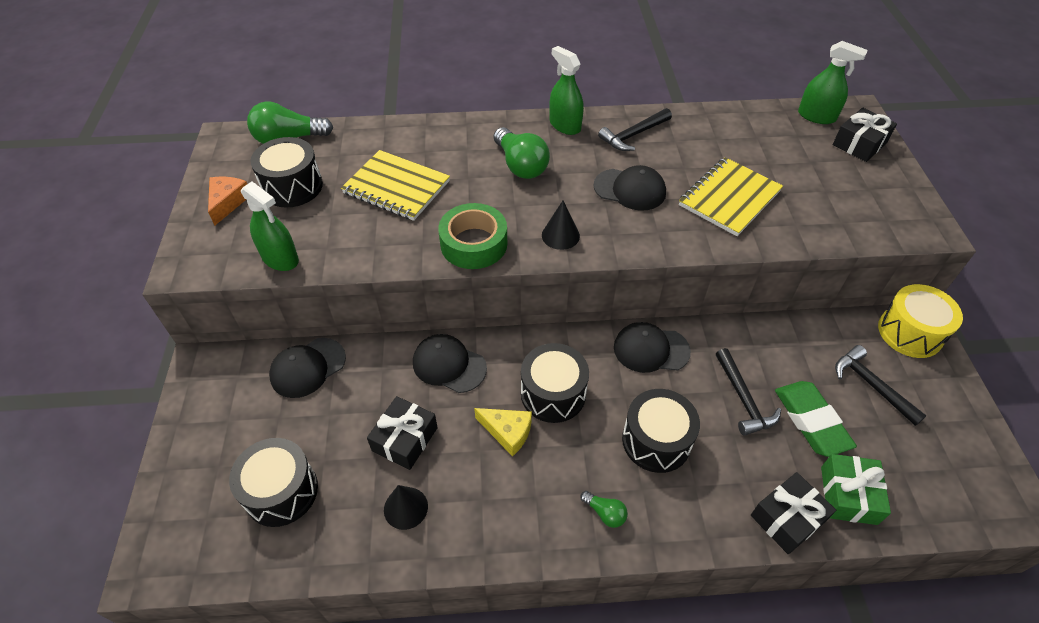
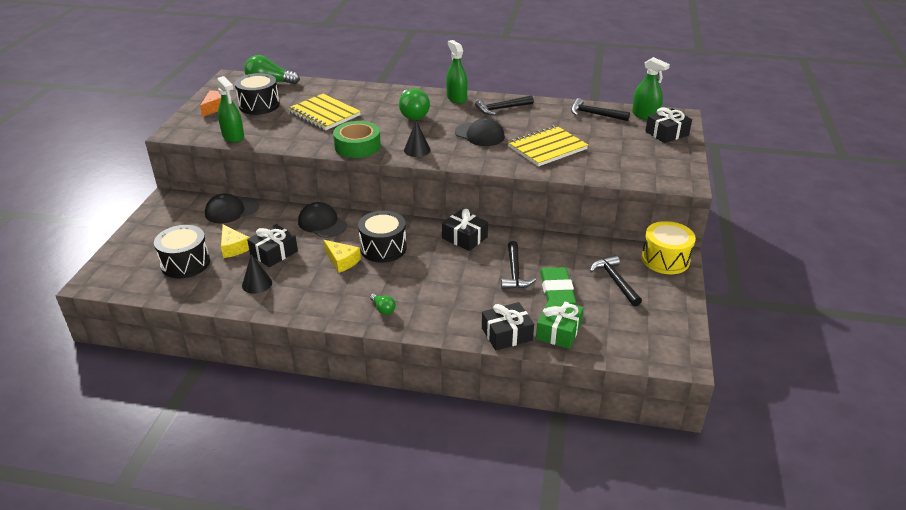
camera: 15 degrees right, 15 degrees down
(341, 441) = (233, 247): none -> yellow cheese
(651, 349) = (464, 238): black cap -> black gift
(656, 441) = (439, 282): black drum -> none
(755, 125) = (594, 114): none -> black hammer

